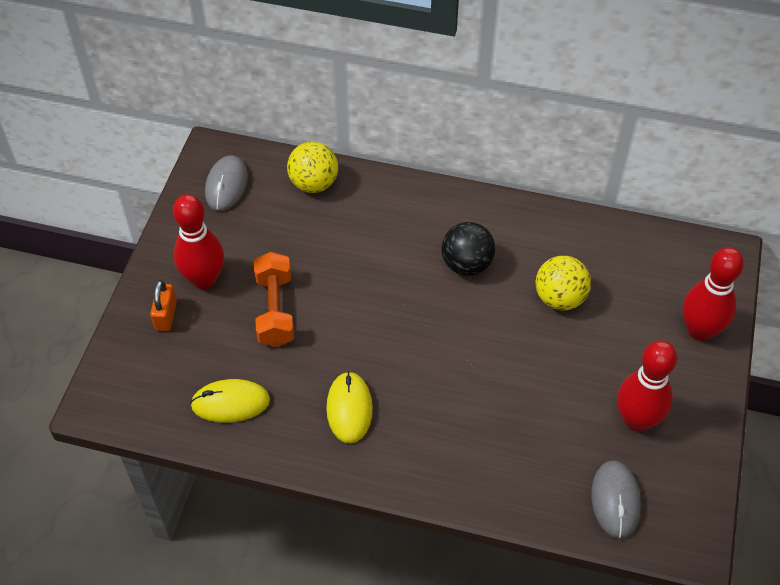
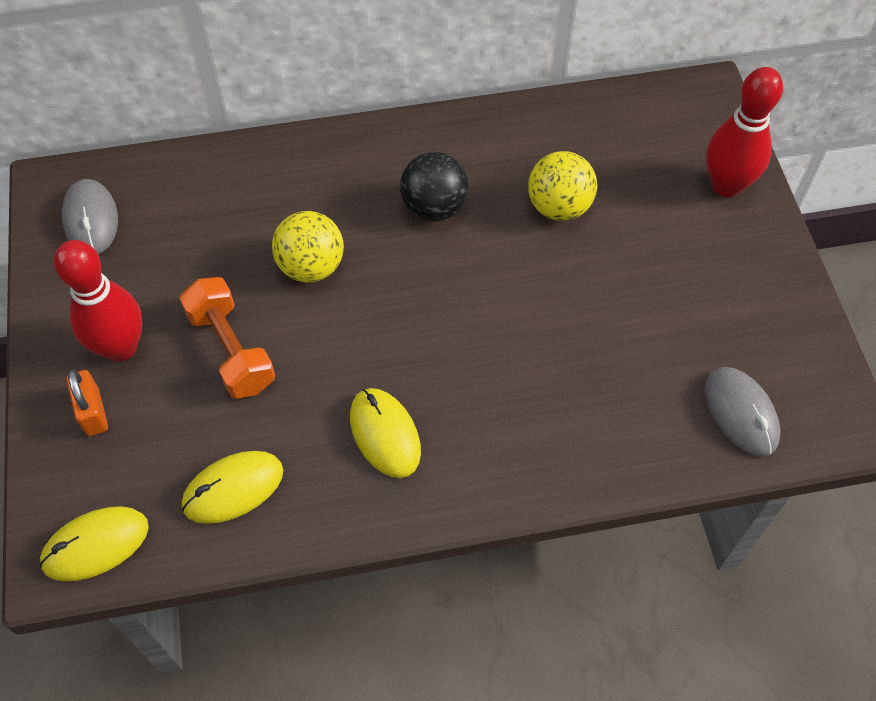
camera: 25 degrees left, 5 degrees up
(127, 402) = (95, 545): none -> yellow mouse
(314, 183) = (202, 178): yellow ball -> yellow ball (311, 266)
(636, 420) = (714, 311): red bowling pin -> none

